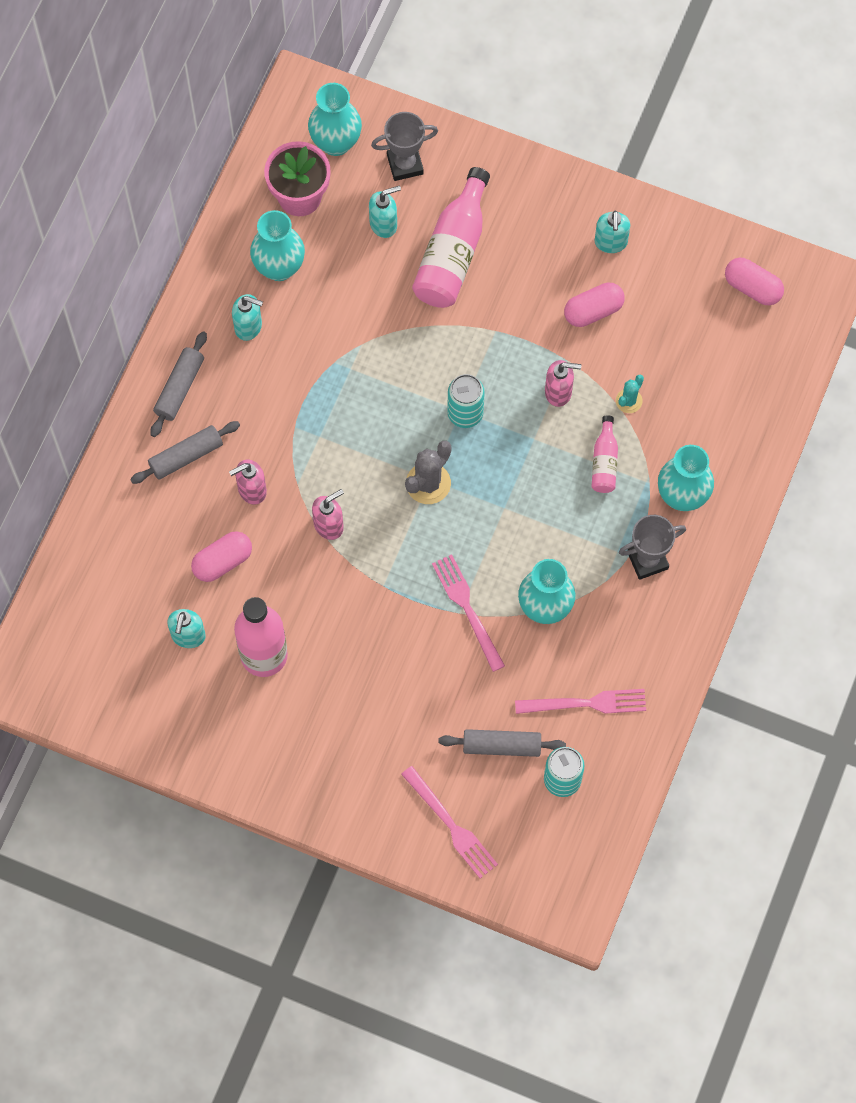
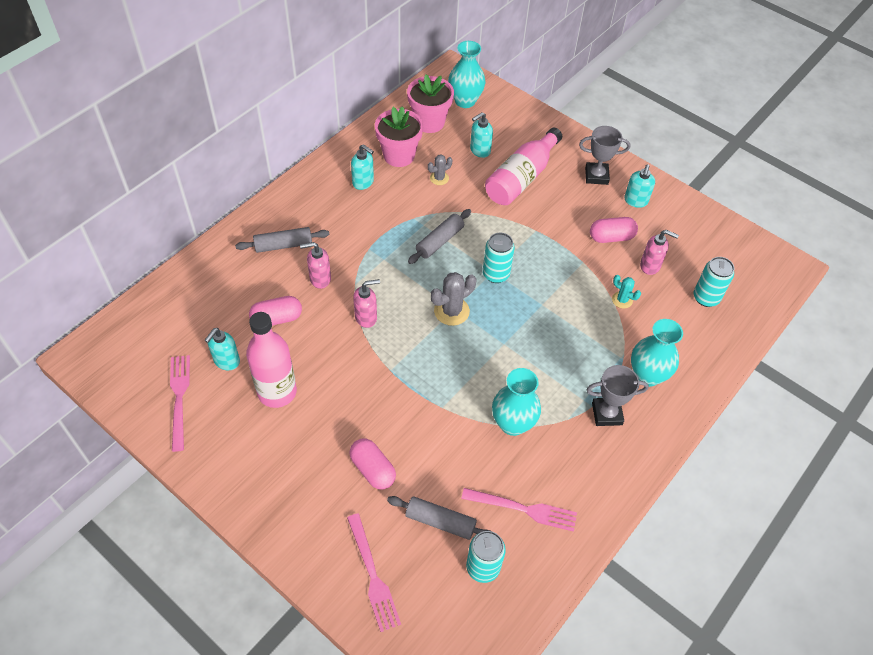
camera: 15 degrees right, 15 degrees down
(179, 388) = (299, 204): grey rolling pin -> grey rolling pin (439, 241)
(279, 267) = (399, 155): turquoise vase -> pink flower pot
(345, 288) = (439, 178): none -> grey cactus
(384, 224) = (479, 150): turquoise soap dispenser -> turquoise soap dispenser turned 150 degrees clockwise
(405, 164) = (506, 123): grey trophy -> grey trophy (596, 176)
(466, 608) = (449, 405): pink fork -> pink fork (179, 397)
(558, 392) = (570, 280): pink soap dispenser -> pink soap dispenser (650, 266)
(604, 462) = (591, 335): pink bottle -> none
(629, 401) = (622, 300): turquoise cactus -> turquoise cactus turned 75 degrees clockwise
(729, 365) = (706, 298): none -> turquoise can
(752, 288) = (734, 254): pink capsule -> pink capsule (373, 469)

